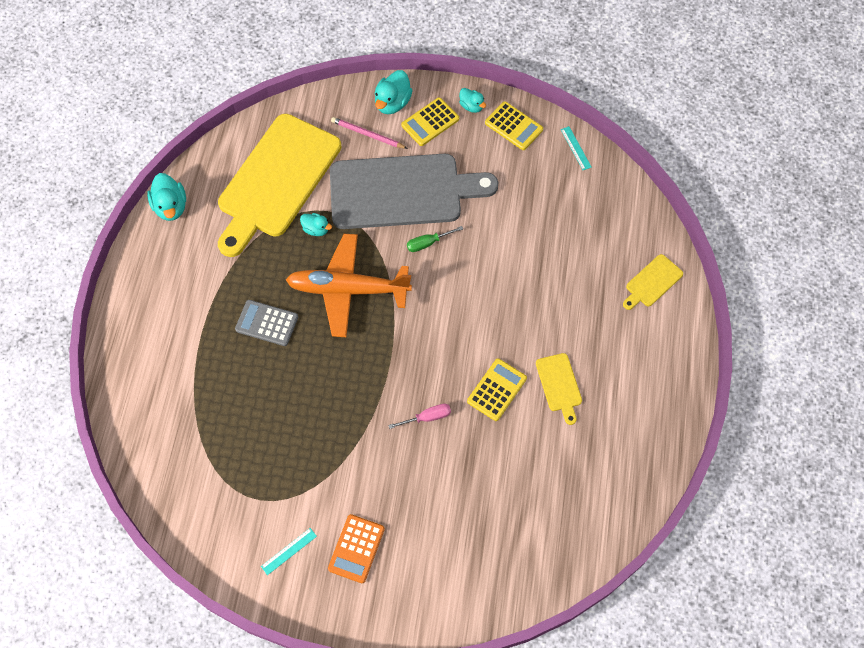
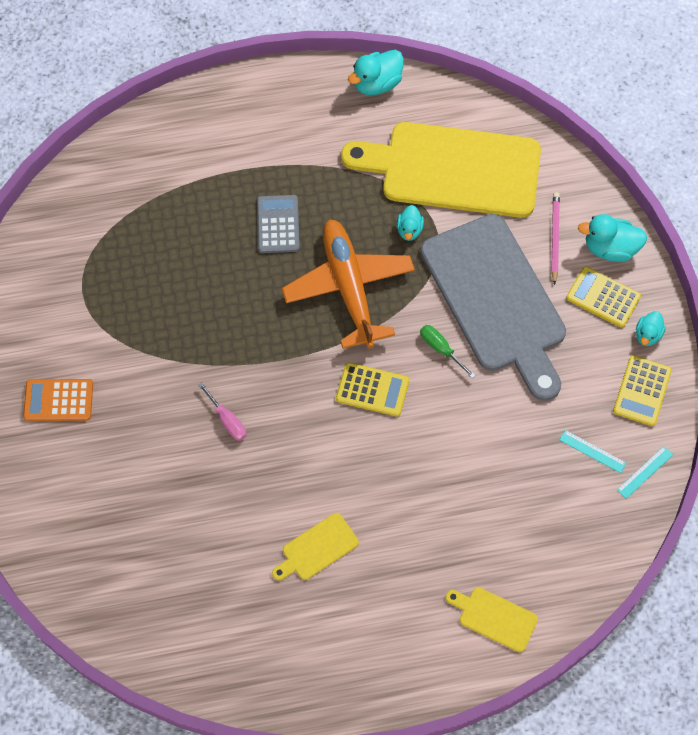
camera: 70 degrees right, 0 degrees up
(289, 551) = (37, 338): turquoise ruler -> turquoise ruler (592, 451)
(497, 390) = (286, 482): yellow calculator -> yellow calculator (372, 390)

